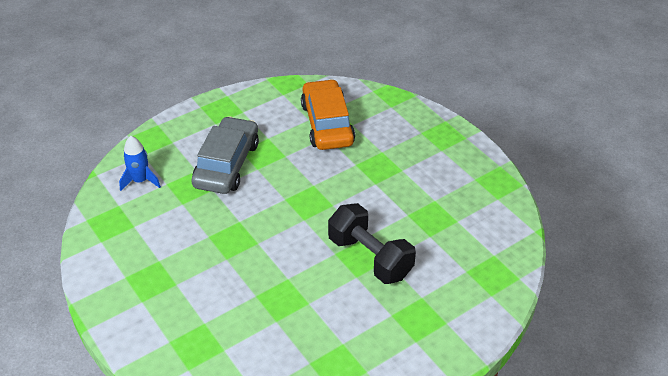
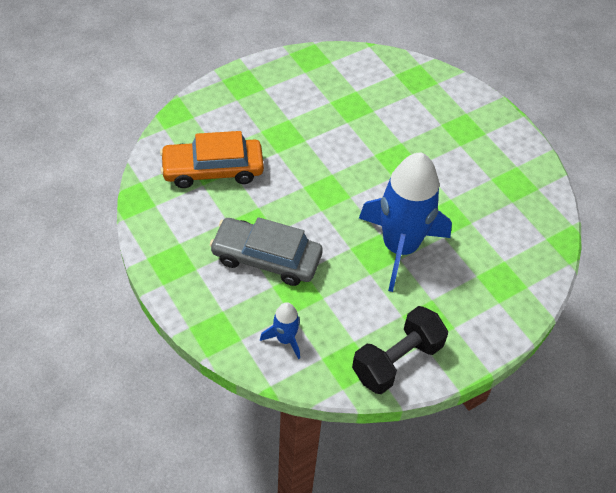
camera: 90 degrees left, 10 degrees up
(240, 258) = (400, 247): none -> blue rocket
(370, 257) = (398, 153): black dumbbell -> black dumbbell (397, 360)

